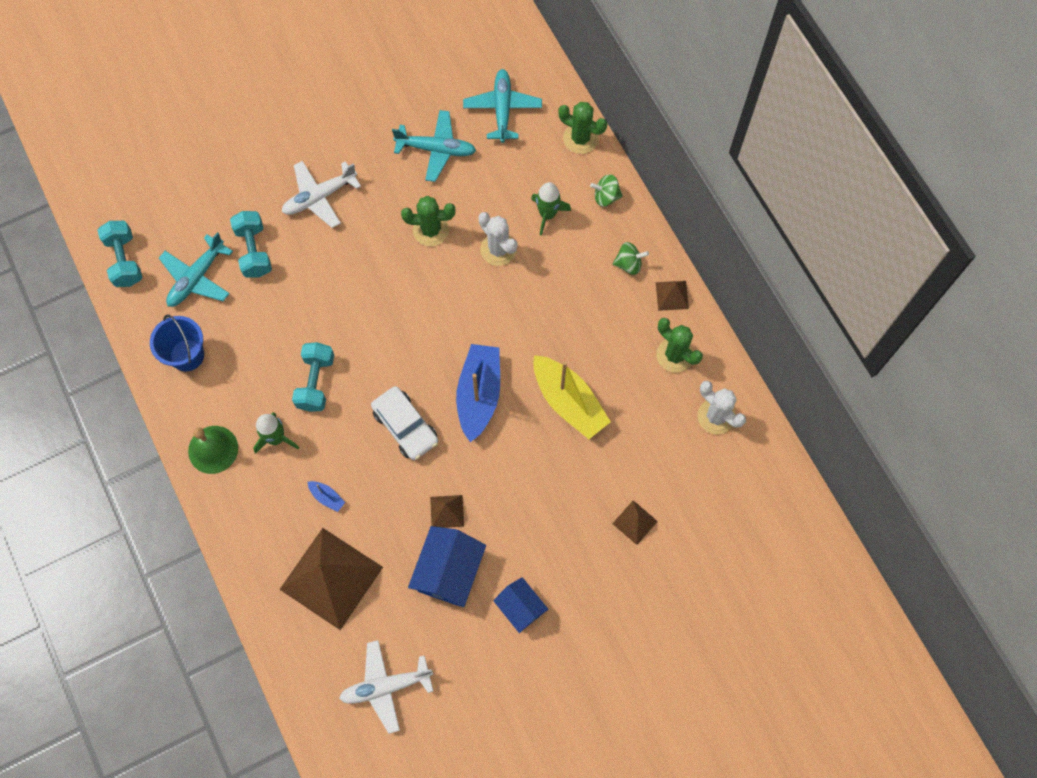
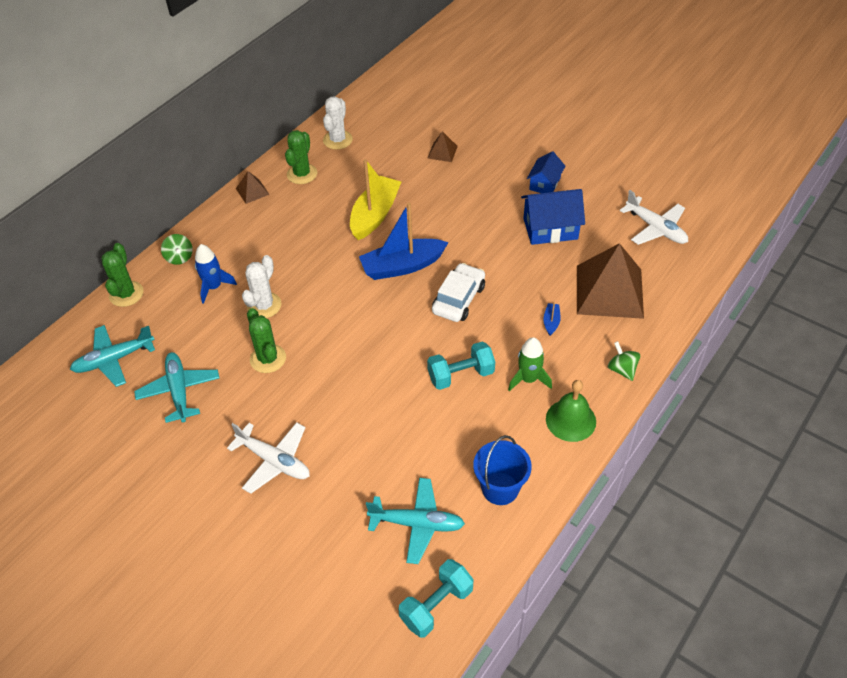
camera: 115 degrees left, 20 degrees down
(254, 251) = (361, 488): turquoise dumbbell -> none
(447, 511) = (507, 247): brown pyramid -> none
(547, 214) = (214, 287): green rocket -> blue rocket
(629, 264) = (237, 223): green spinning top -> green spinning top (622, 369)

